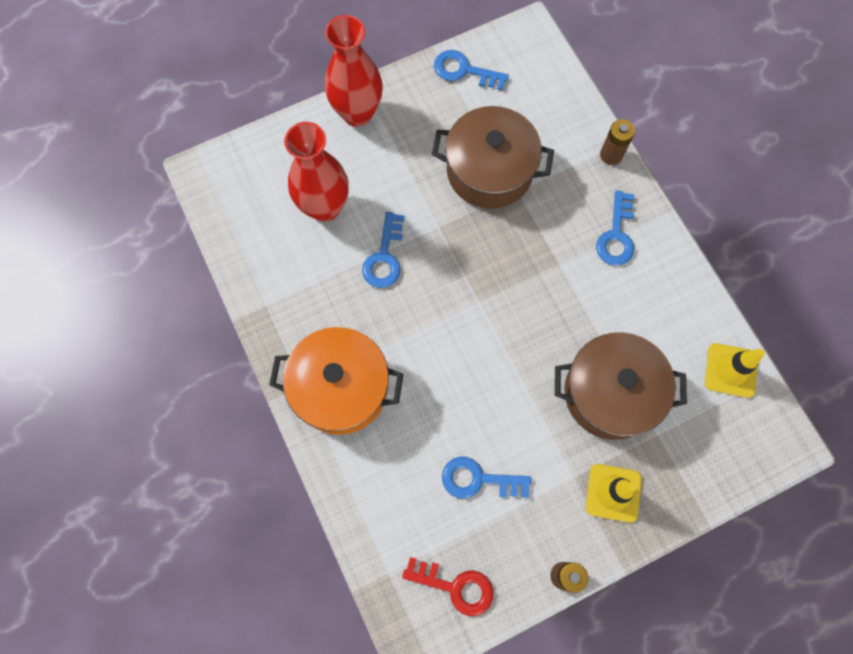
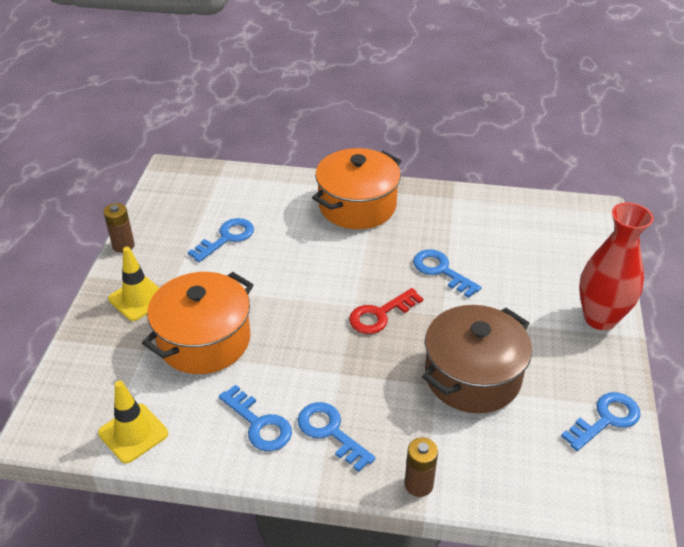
camera: 125 degrees right, 30 degrees down
(324, 207) = (514, 258): red vase -> none
(455, 586) = (178, 197): red key -> red key (380, 314)
(610, 393) = (204, 340): brown pot -> orange pot
(650, 288) = (259, 424): none -> blue key

